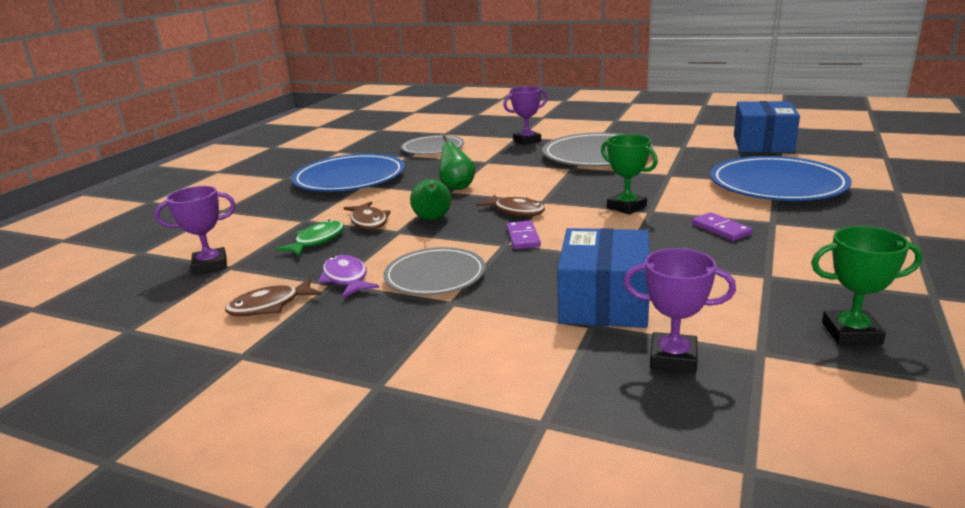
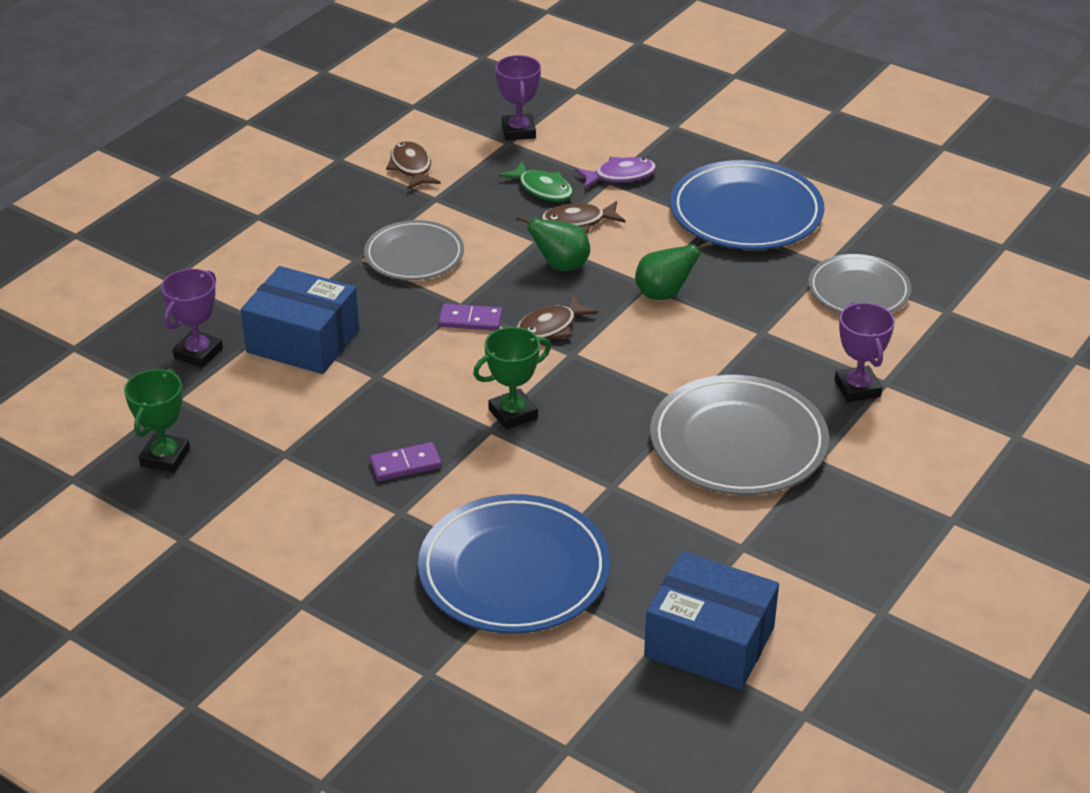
camera: 100 degrees right, 15 degrees up
(346, 278) = (440, 206): purple fish -> purple fish (620, 176)

